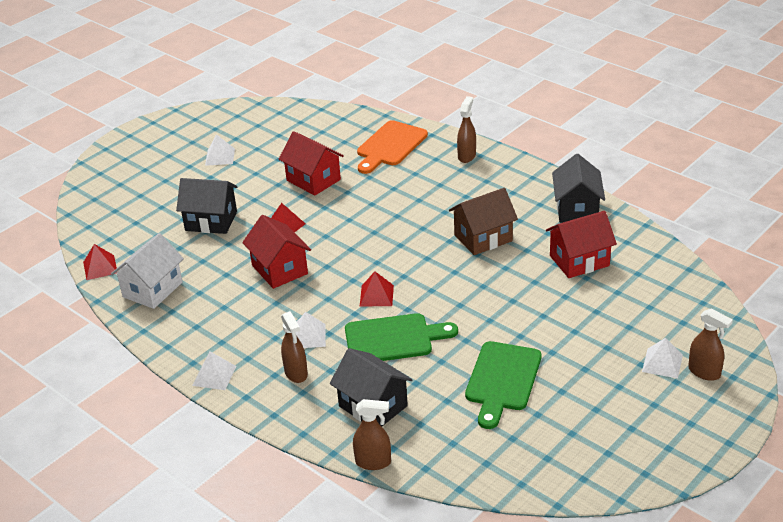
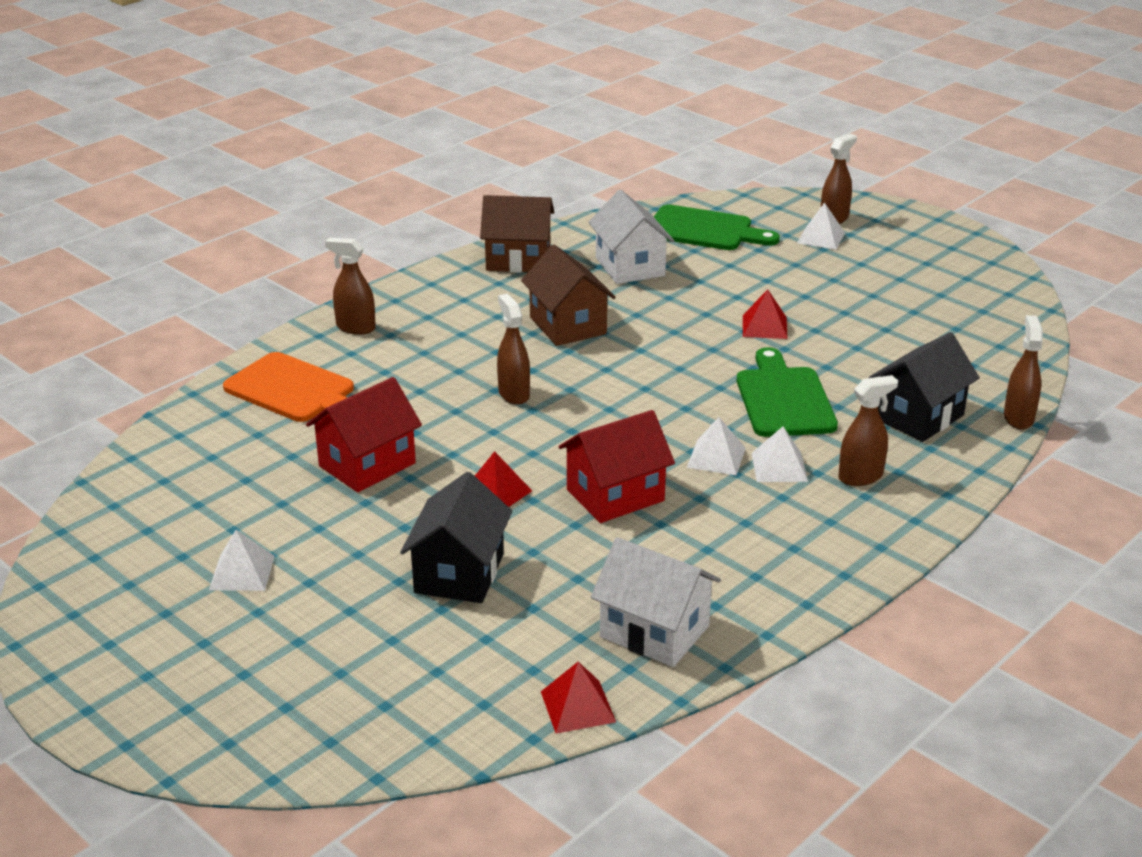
camera: 90 degrees left, 5 degrees down
(214, 375) = (873, 551): white pyramid -> white pyramid (716, 457)
(376, 295) = (688, 410): red pyramid -> red pyramid (764, 326)
(392, 223) = (513, 394): none -> brown spray bottle
(502, 380) = (858, 328): green cutting board -> green cutting board (704, 230)
(577, 209) = (518, 260): black house -> brown house
(579, 261) = (630, 267): red house -> white house

